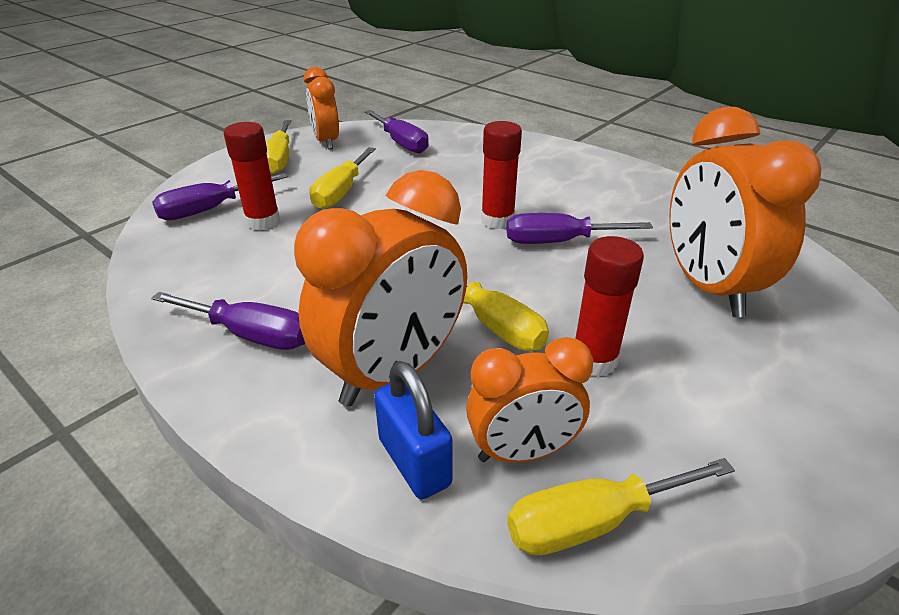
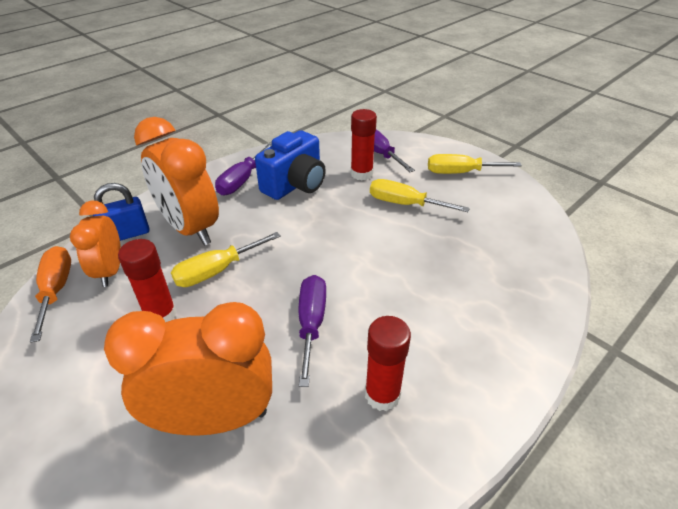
camera: 95 degrees right, 5 degrees up
(279, 275) = (295, 185): none -> blue camera
(326, 142) = (501, 193): orange clock -> none
(401, 143) = (509, 236): purple screwdriver -> none
(497, 220) = (352, 288): red glue stick -> red glue stick (382, 395)
(593, 521) = (56, 290): yellow screwdriver -> orange screwdriver

